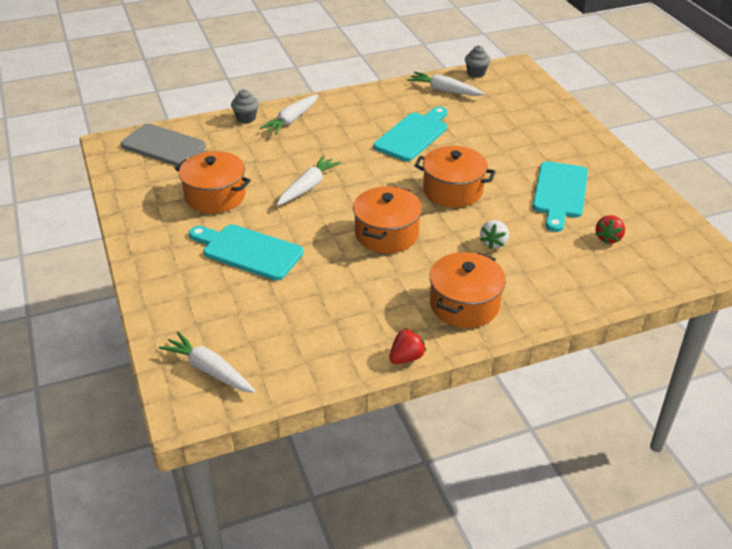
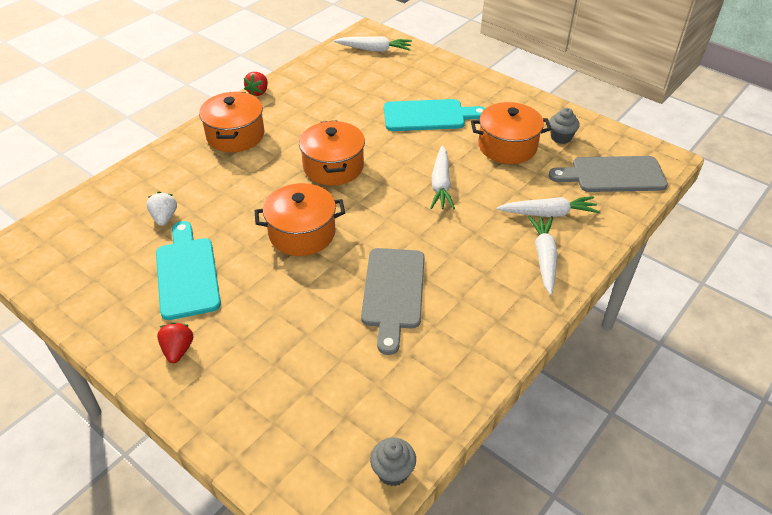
camera: 150 degrees right, 5 degrees up
(246, 118) = (592, 239): grey cupcake -> grey cupcake (561, 137)
(413, 135) = (393, 293): turquoise cutting board -> grey cutting board
(444, 90) = (412, 400): white carrot -> white carrot (548, 213)
(494, 243) = (234, 192): white strawberry -> white strawberry (164, 218)
(608, 238) = (124, 236): red strawberry -> red strawberry (178, 350)

